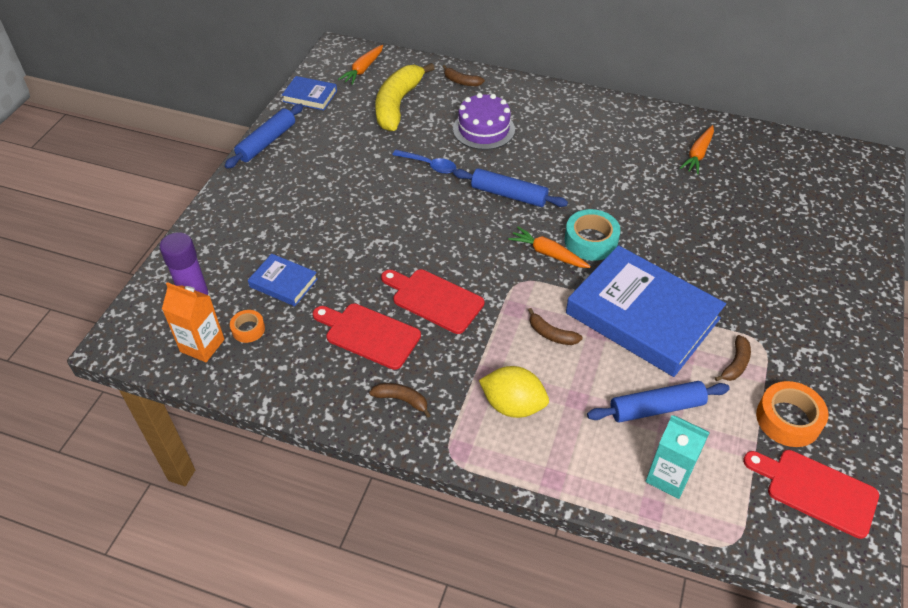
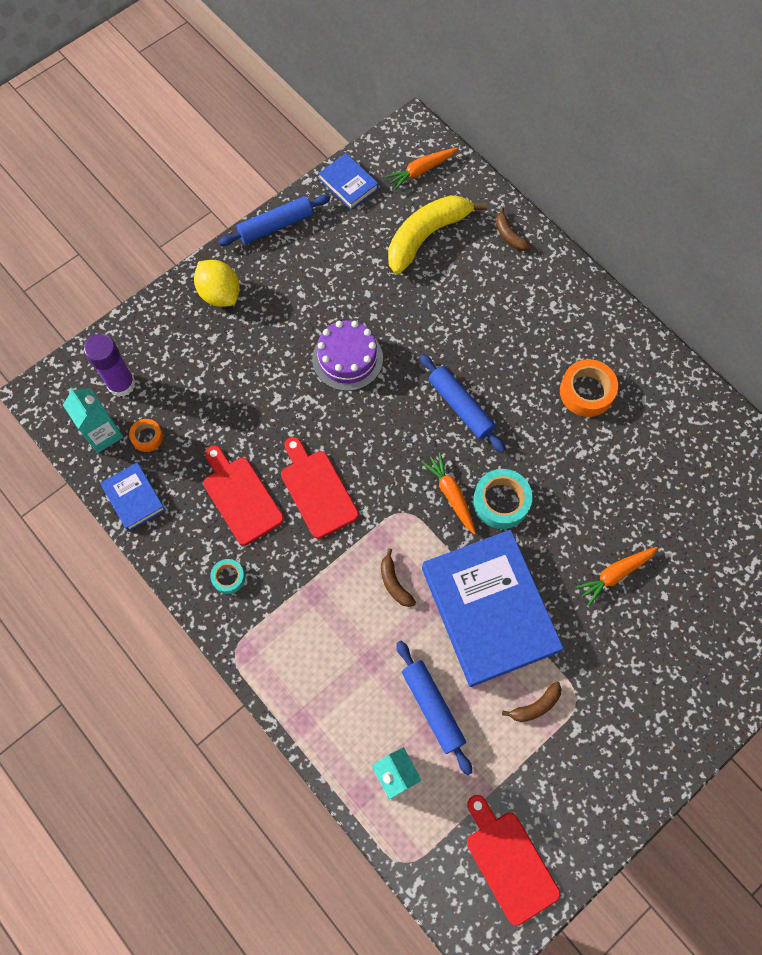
camera: 30 degrees right, 20 degrees up
(202, 345) = (103, 434): orange carton -> turquoise carton
(283, 283) = (201, 402): blue book -> blue book (134, 498)
(401, 400) = (228, 577): brown banana -> turquoise tape
(429, 165) = (408, 331): blue spoon -> none
(483, 129) = (490, 311): purple cake -> purple cake (347, 358)
(513, 405) = (314, 635): yellow lemon -> yellow lemon (220, 294)
(656, 408) = (432, 707): blue rolling pin -> blue rolling pin turned 45 degrees clockwise
(698, 154) = (686, 454): orange carrot -> orange carrot (615, 574)
(788, 419) = (539, 785): orange tape -> orange tape (586, 392)

